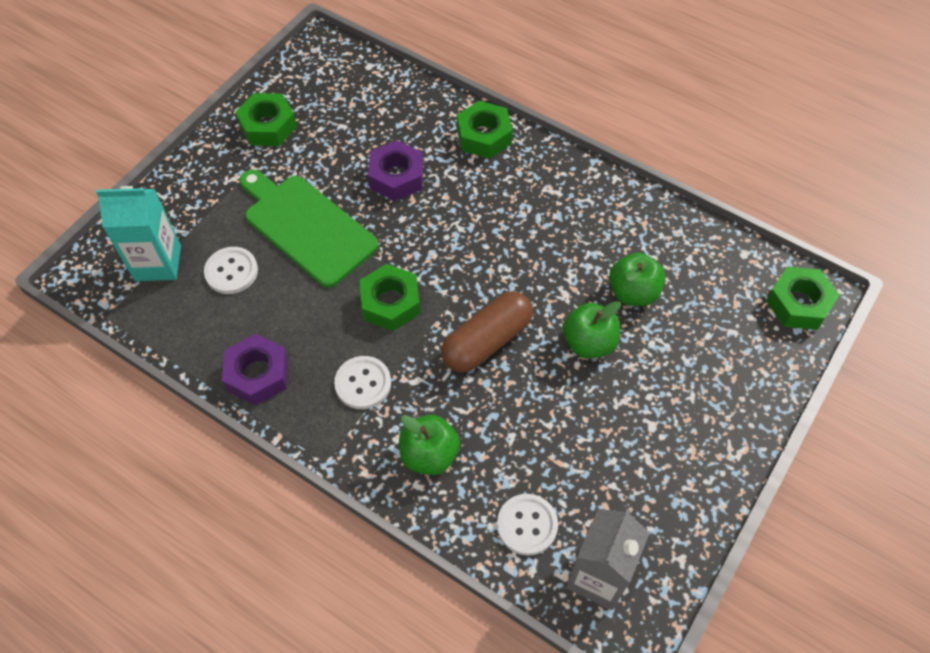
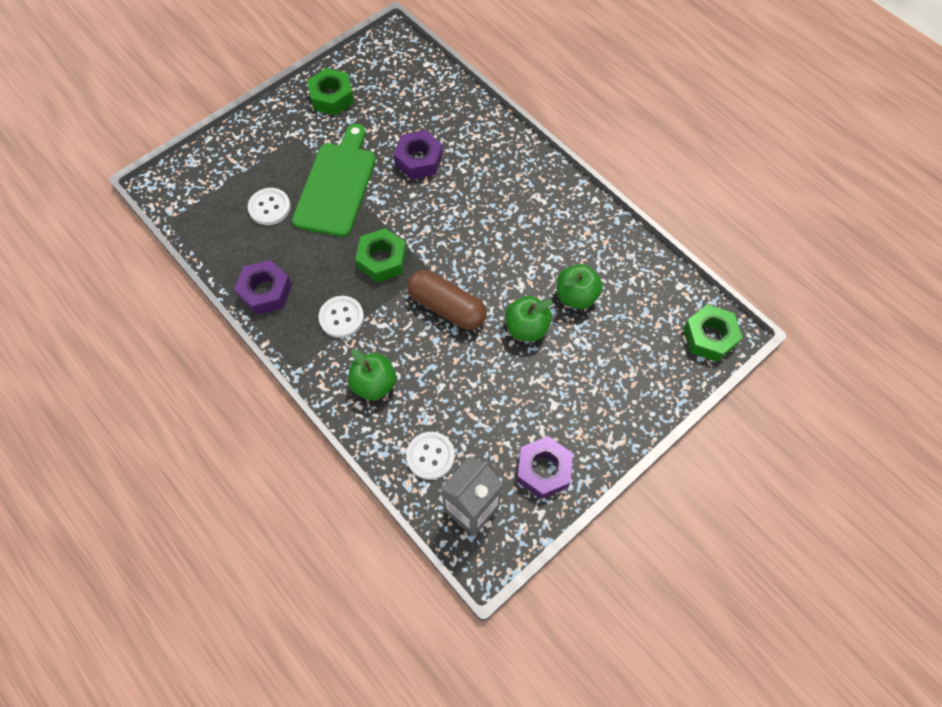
camera: 15 degrees right, 5 degrees up
(158, 263) = (217, 188): turquoise carton -> none
(306, 227) = (336, 185): green cutting board -> green cutting board turned 45 degrees clockwise
(484, 136) = (499, 141): green nut -> none
(487, 341) = (447, 307): brown capsule -> brown capsule turned 60 degrees clockwise
(667, 506) = (543, 470): none -> purple nut

